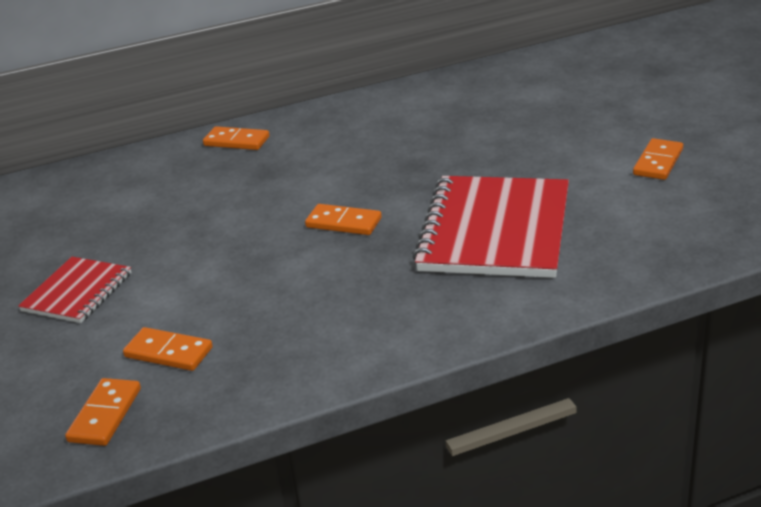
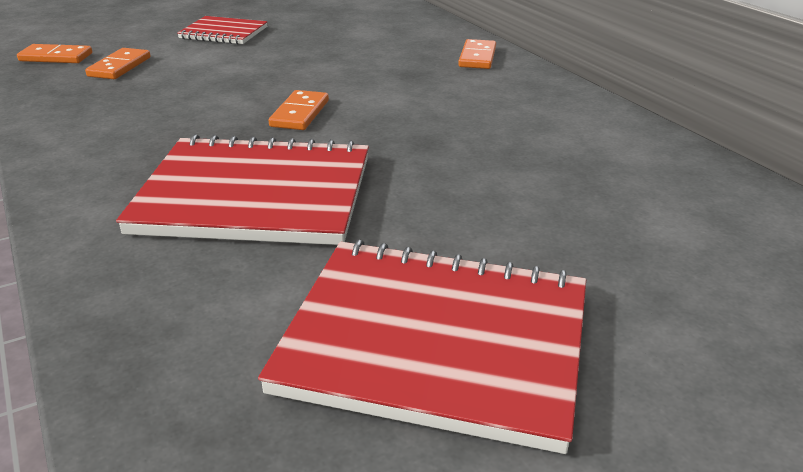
camera: 80 degrees right, 0 degrees up
(658, 162) = (435, 342): orange domino -> red notebook

